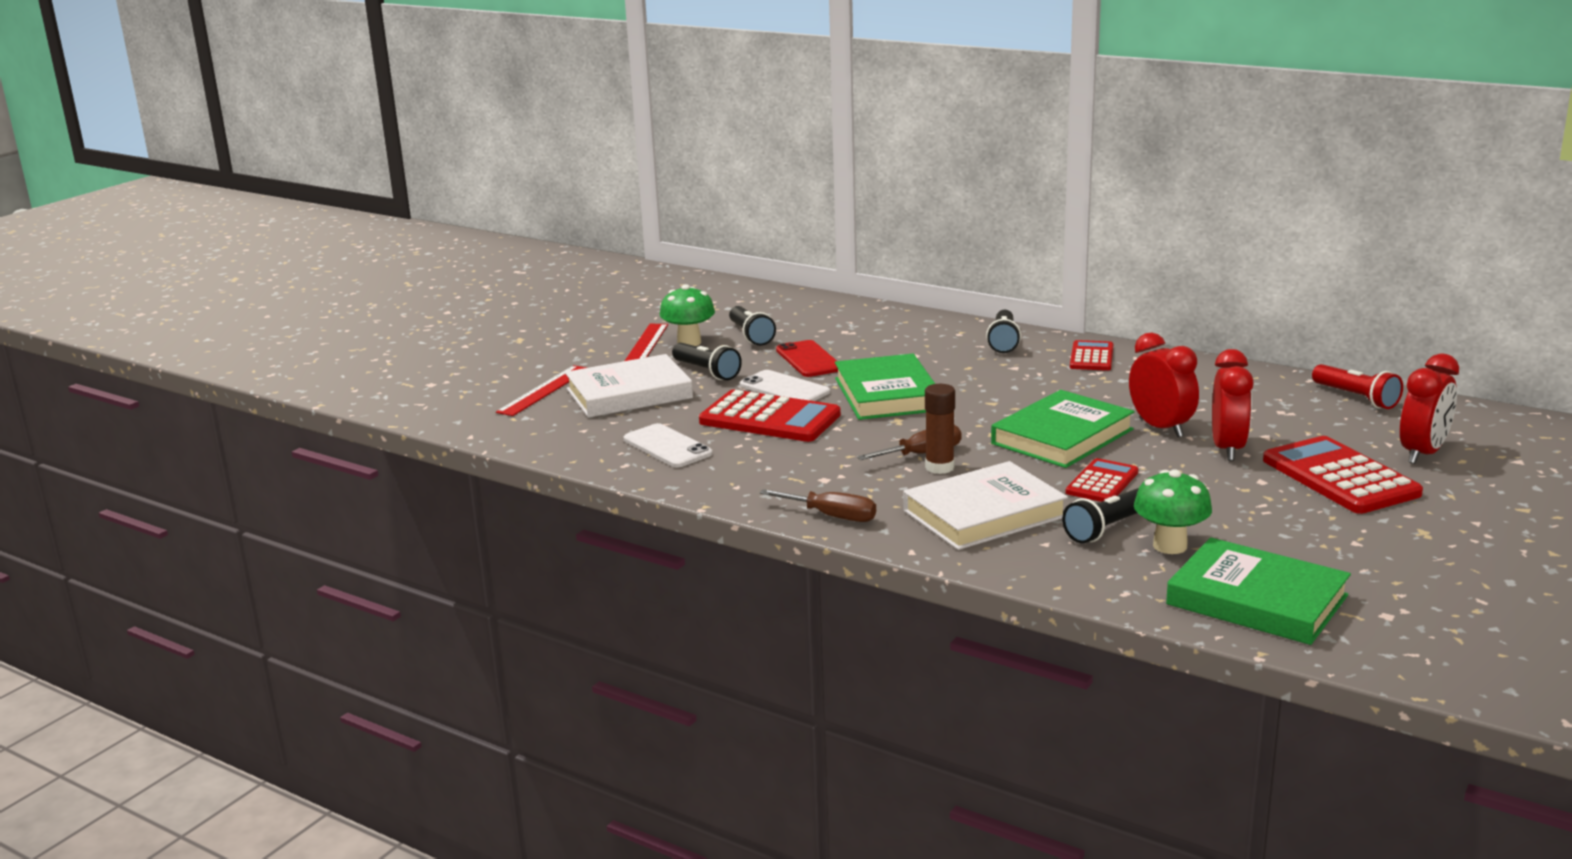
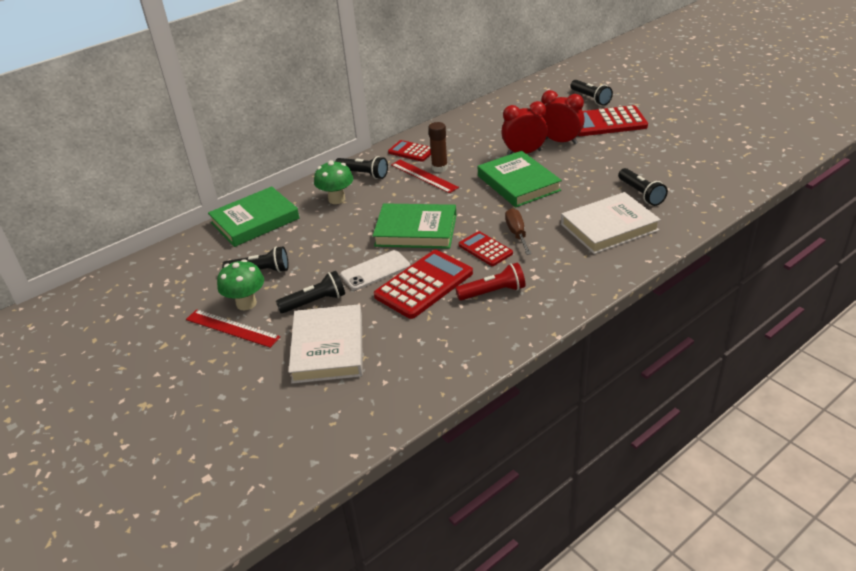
camera: 70 degrees left, 15 degrees up
(544, 390) = (283, 398): red ruler -> red ruler (424, 176)
(667, 447) = (444, 339): white phone -> none
(808, 359) = (330, 252): red phone -> none
(832, 516) = (591, 282): brown screwdriver -> none
(939, 467) = (539, 231): brown glue stick -> brown glue stick (439, 168)
(984, 514) = (609, 227): white book -> white book turned 75 degrees clockwise
(1102, 482) = (584, 184): red calculator -> red calculator (485, 249)
(1170, 546) = (666, 181): green mushroom -> green mushroom (336, 199)
(1257, 600) = (729, 172): green book -> green book (255, 221)
(1356, 398) = (518, 97): red flashlight -> red flashlight (493, 292)
(1422, 454) = (590, 98): red clock -> black flashlight

